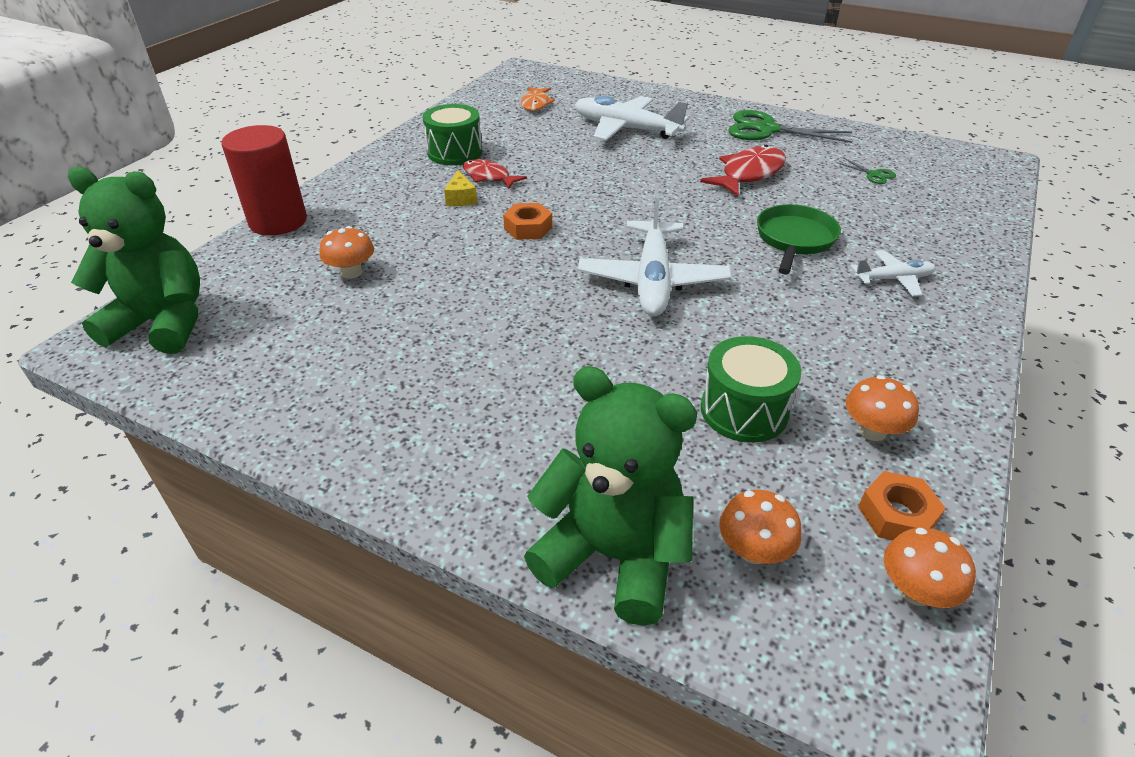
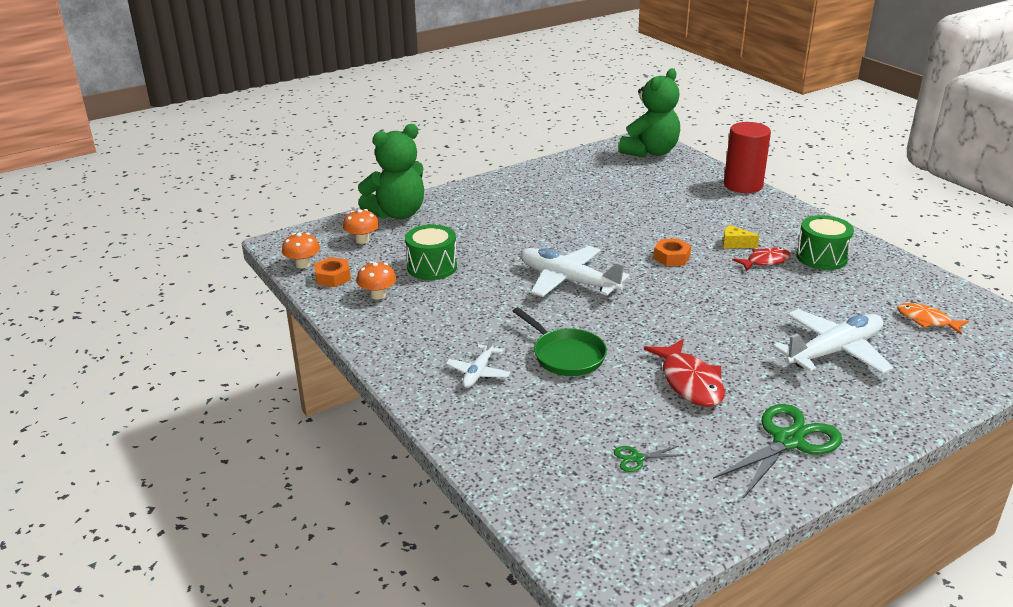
camera: 120 degrees right, 10 degrees down
(351, 272) = (661, 197): orange mushroom -> none

